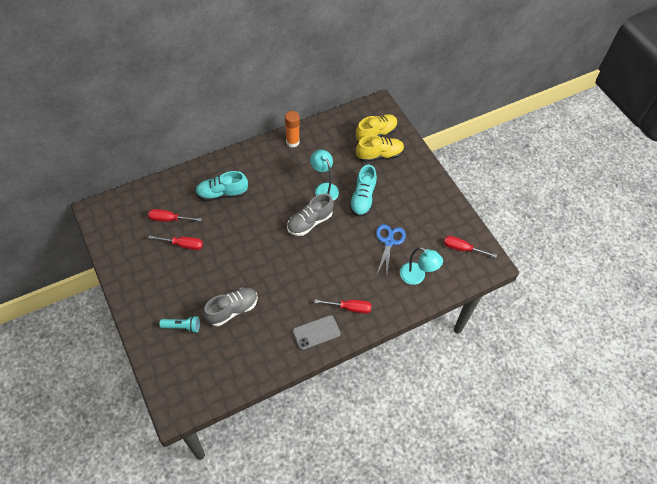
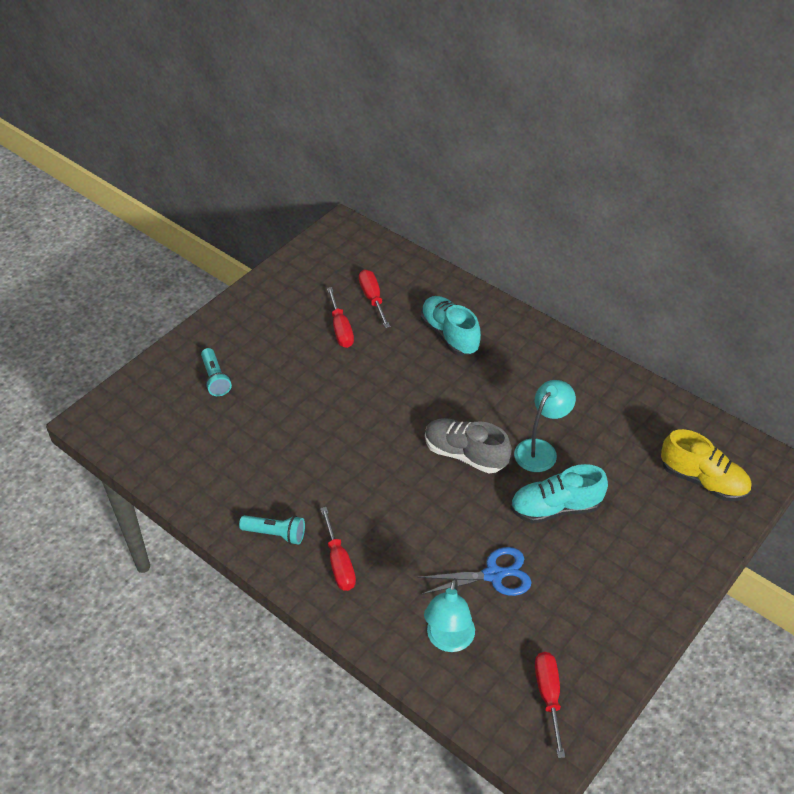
camera: 70 degrees right, 10 degrees down
(232, 310) = (266, 421): grey shoe -> none
(292, 142) = (600, 378): orange glue stick -> none
(316, 332) = (275, 534): grey phone -> turquoise flashlight
(379, 155) = (662, 500): yellow shoe -> none

